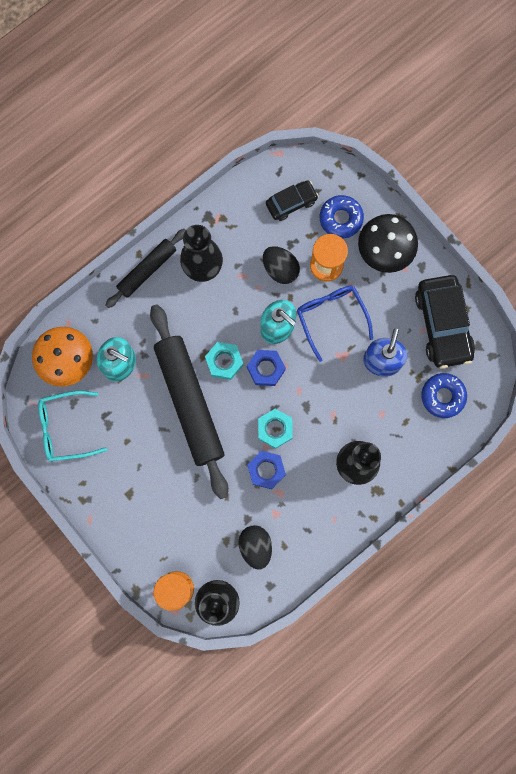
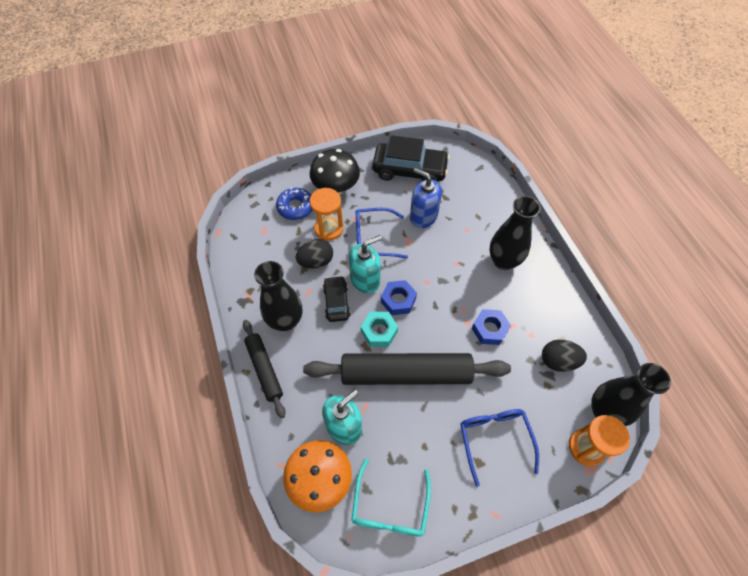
camera: 70 degrees left, 20 degrees down
(154, 503) = (494, 440): none -> blue glasses
(275, 429) = (454, 310): turquoise nut -> none
(291, 203) = (264, 236): black car -> black car (336, 302)
(443, 396) = (465, 187): blue donut -> none

